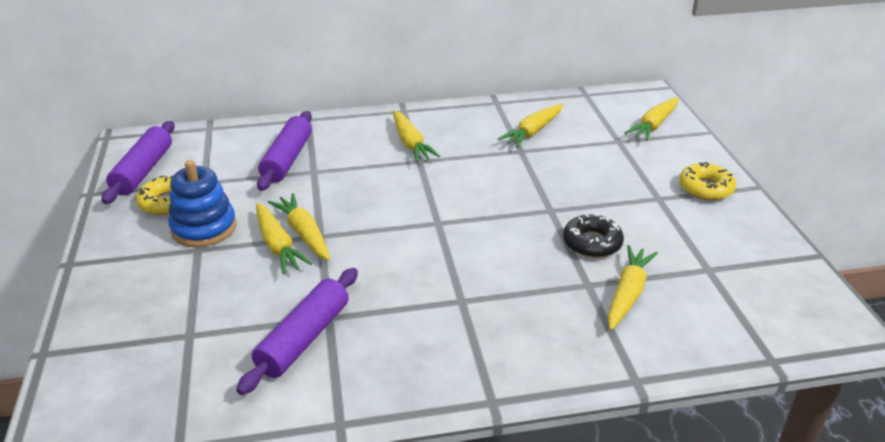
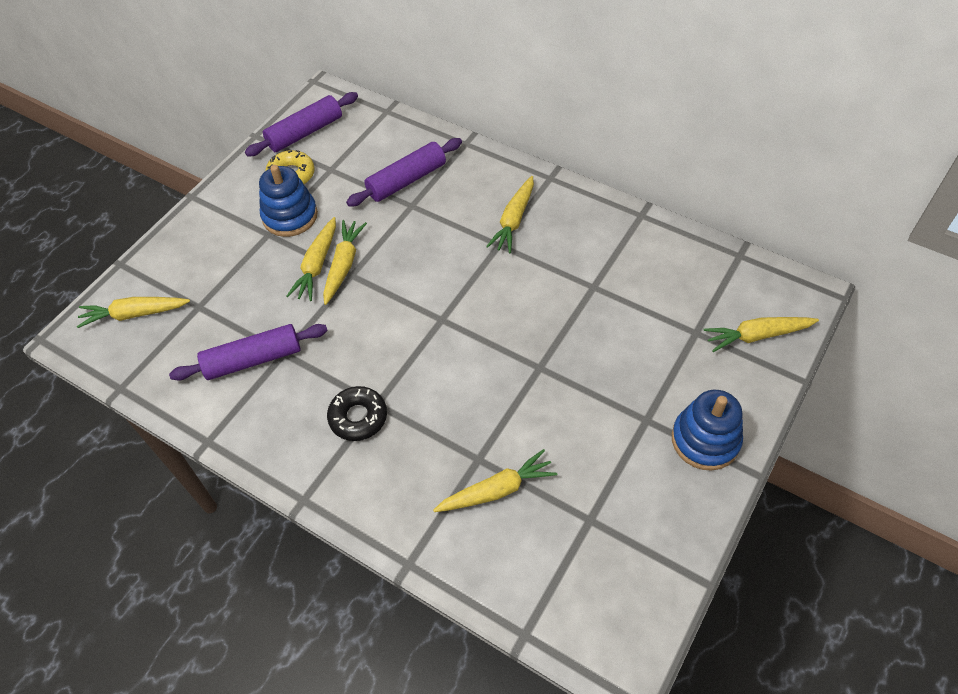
camera: 45 degrees right, 20 degrees up
(533, 132) = (631, 271): yellow carrot -> yellow carrot (135, 314)
(592, 243) = (531, 423): black donut -> black donut (358, 417)
(705, 188) = (705, 440): yellow donut -> blue stacking toy

